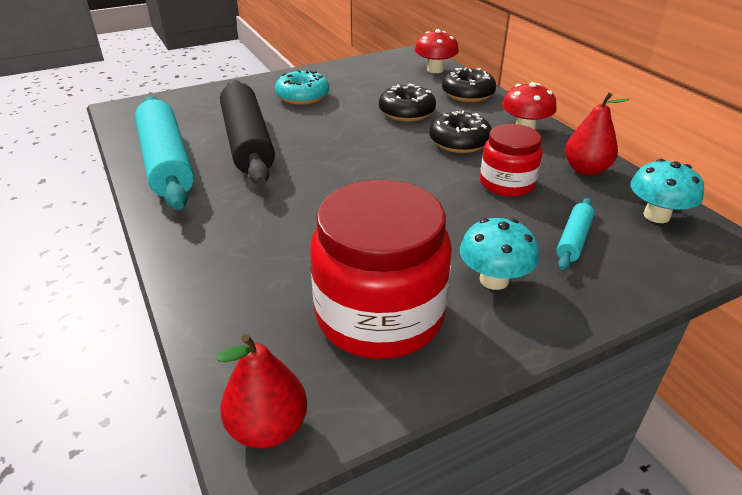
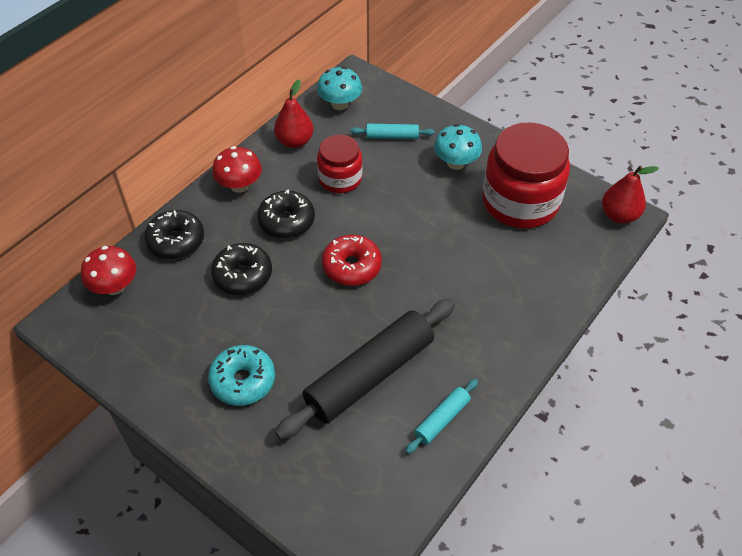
camera: 115 degrees left, 15 degrees up
(167, 162) = (441, 419): turquoise rolling pin -> turquoise rolling pin, size x0.46
(373, 161) = (352, 266): none -> red donut

